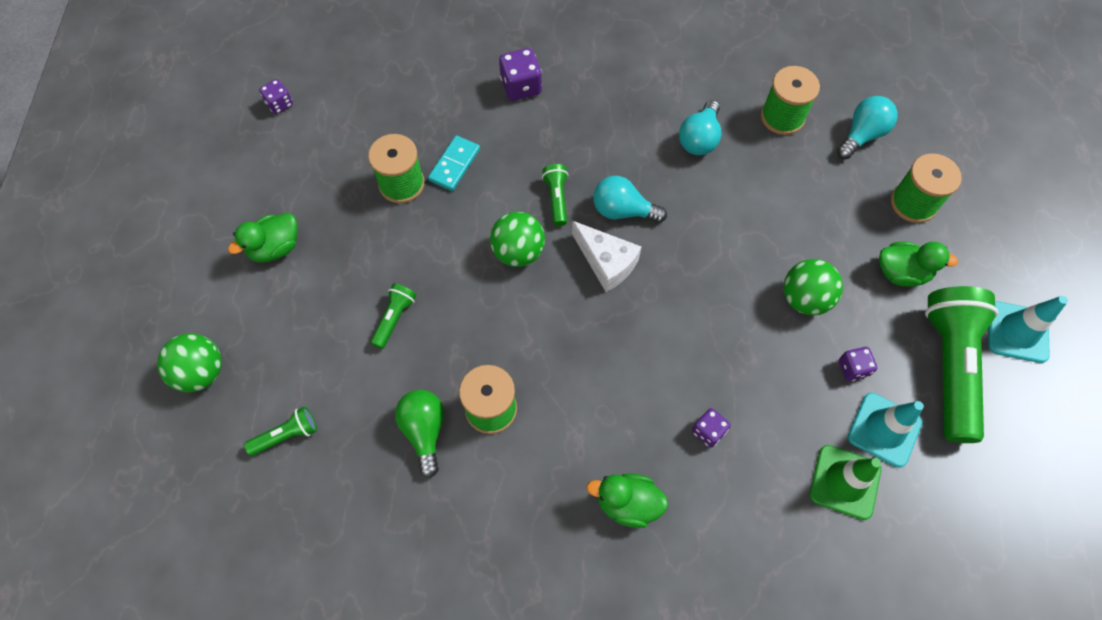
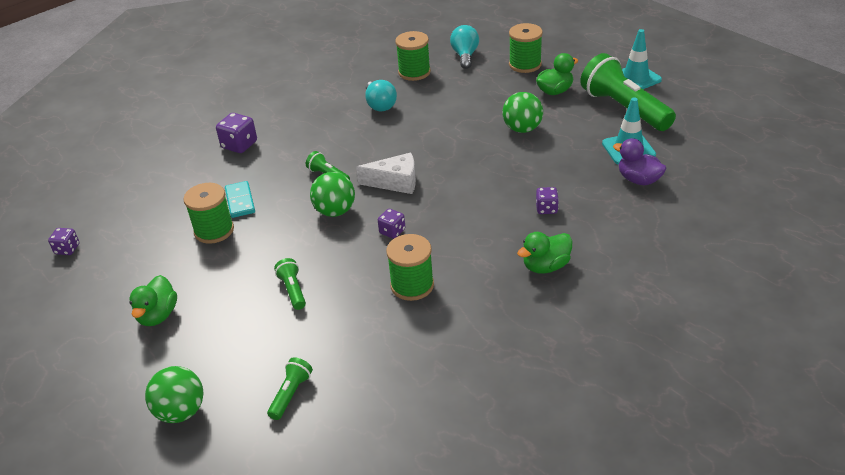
camera: 40 degrees left, 25 degrees down
(424, 431) = (384, 324): green light bulb -> none
(622, 210) = (375, 157): turquoise light bulb -> none
(845, 482) = (638, 180): green traffic cone -> purple duck
(853, 368) = (582, 138): purple dice -> purple dice (392, 231)

